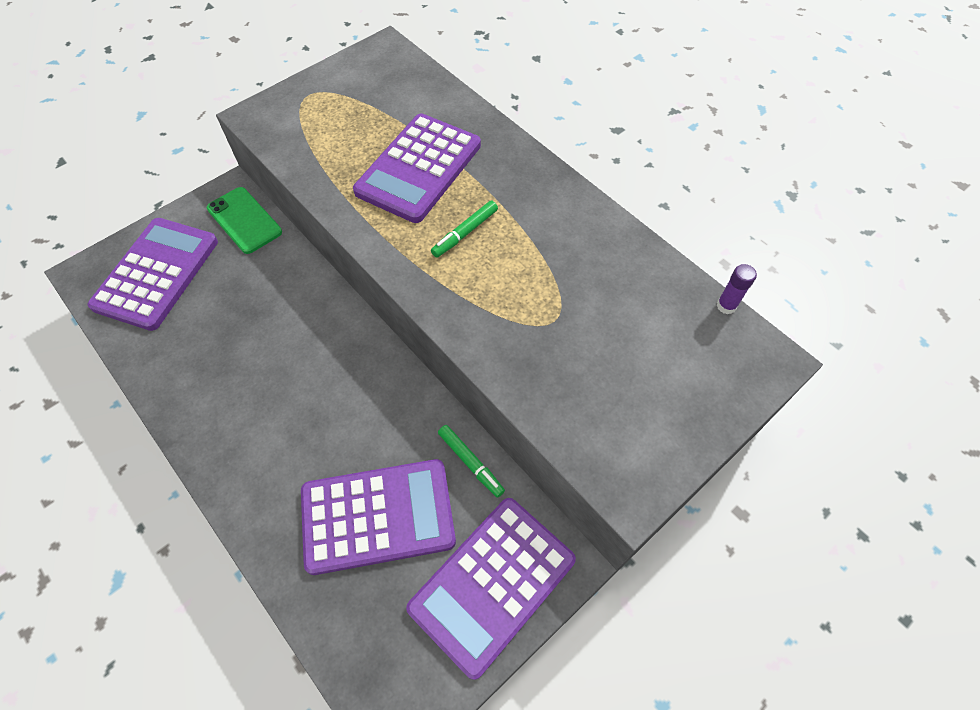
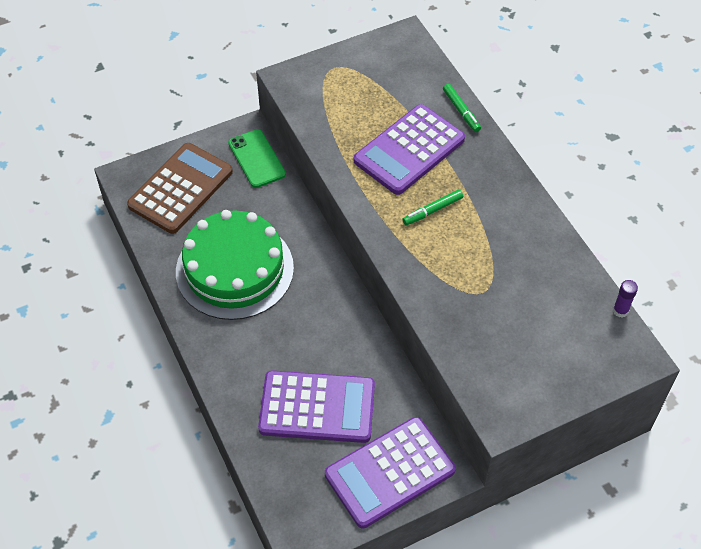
camera: 15 degrees right, 5 degrees down
(156, 273) = (180, 188): purple calculator -> brown calculator
(239, 358) = (234, 269): none -> green cake
(470, 462) = (395, 387): green marker -> green marker (461, 111)

